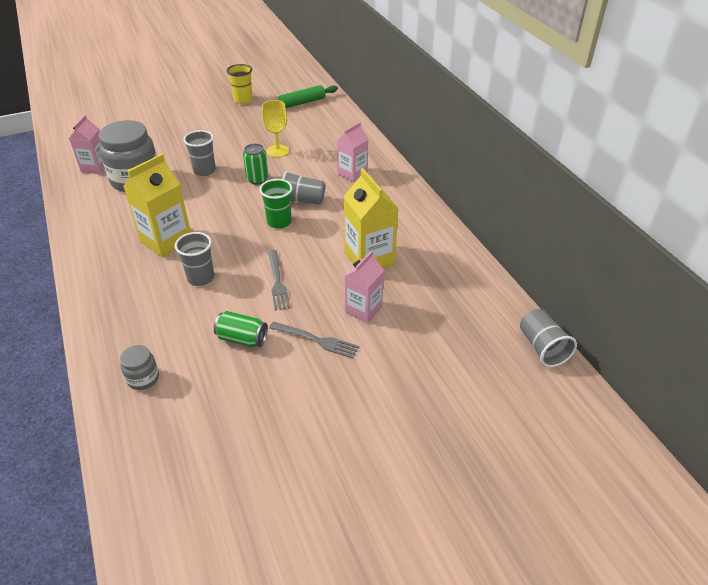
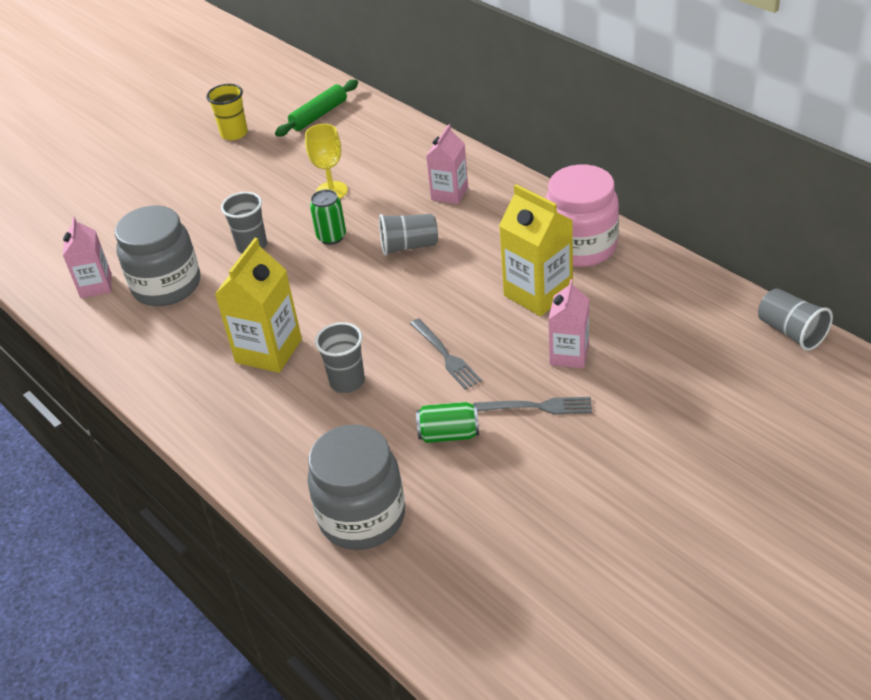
camera: 15 degrees left, 0 degrees up
(143, 378) = (362, 517): grey jar -> grey jar, size x2.15
(279, 222) = (397, 283): green cup -> none
(420, 235) = (581, 247): none -> pink jar

